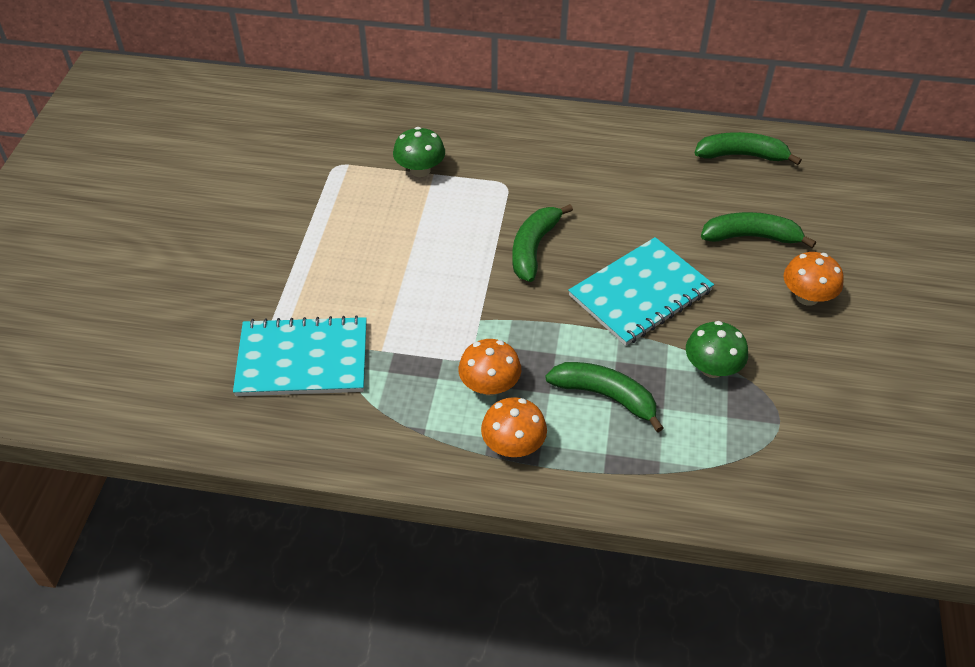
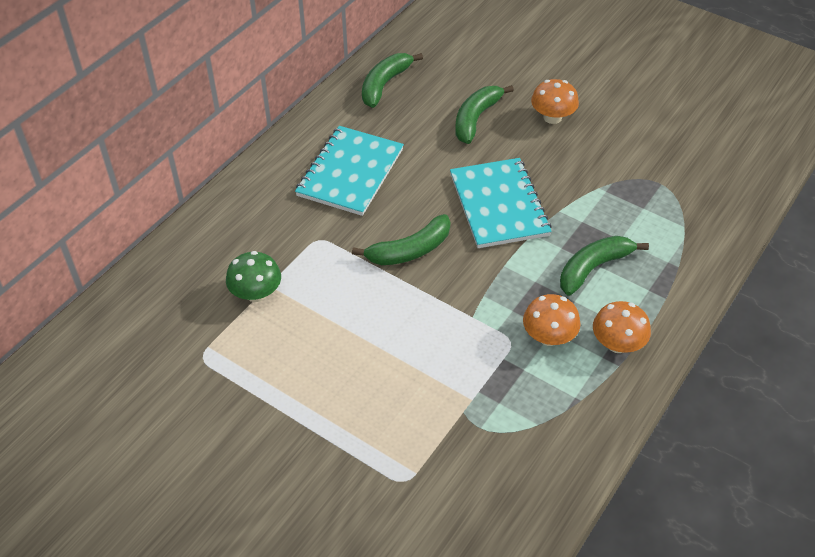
camera: 65 degrees left, 0 degrees up
(303, 359) = (452, 465): turquoise notebook -> turquoise notebook (350, 172)
(533, 248) = (410, 250): green banana -> green banana turned 75 degrees counterclockwise
(712, 368) = (594, 196): green mushroom -> none

